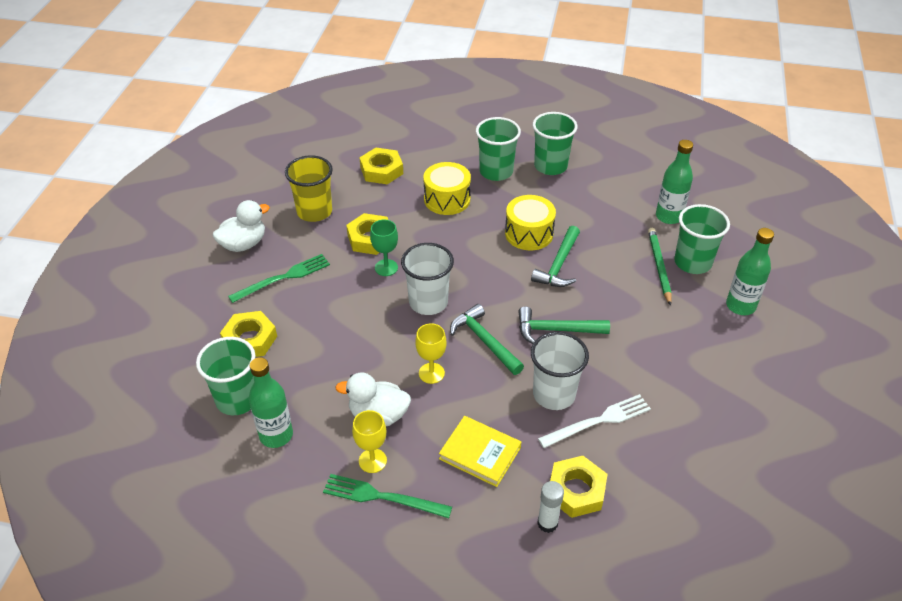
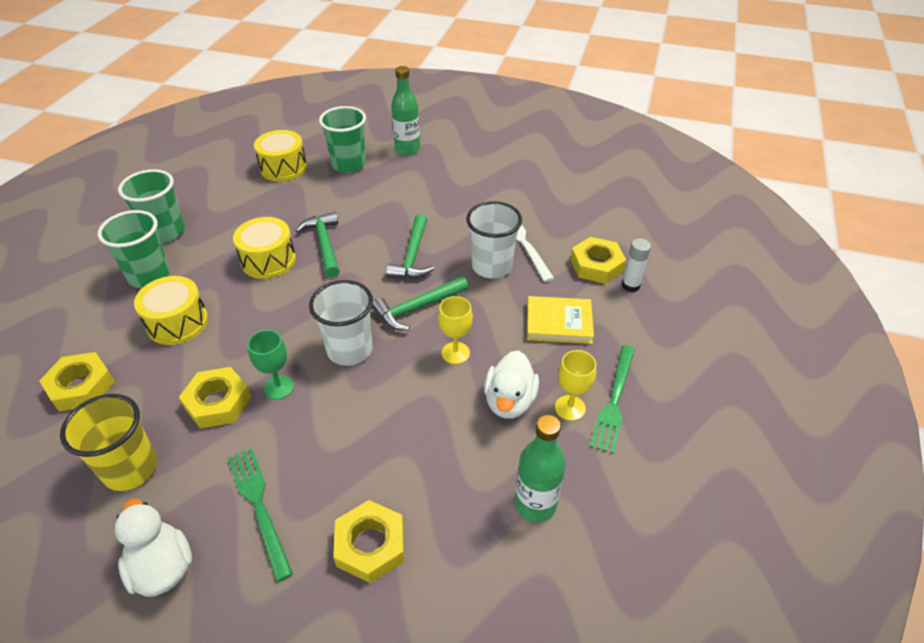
camera: 85 degrees left, 0 degrees up
(237, 399) = (476, 554): green cup -> none
(480, 453) = (559, 322): yellow book -> yellow book turned 60 degrees clockwise
(559, 265) = (324, 244): green hammer -> green hammer turned 135 degrees counterclockwise
(659, 267) = (348, 183): green pencil -> none
(668, 216) = (283, 168): green bottle -> yellow drum

